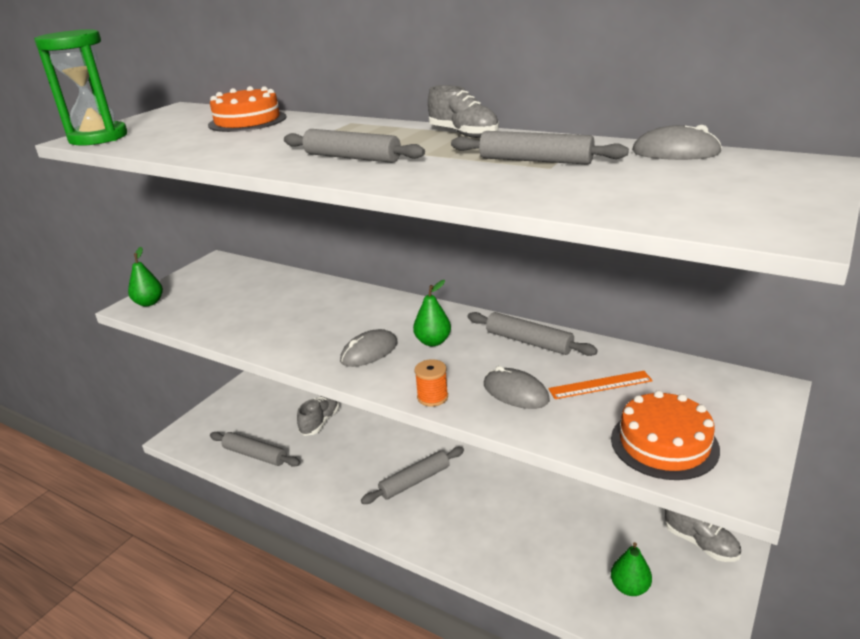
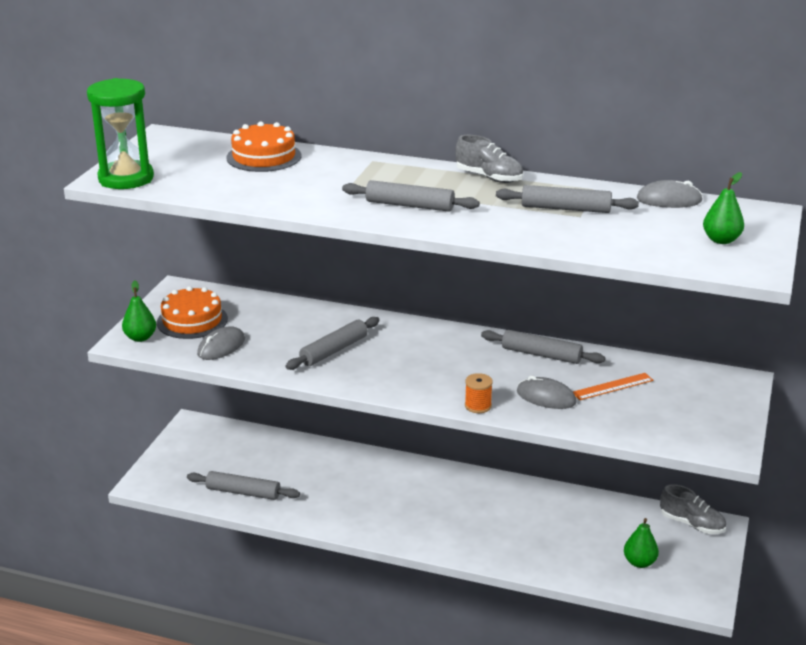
camera: 15 degrees left, 0 degrees up
(320, 422) = (297, 455): grey shoe -> none
(369, 352) = (401, 372): grey mouse -> grey mouse (221, 347)
(414, 481) = (421, 500): grey rolling pin -> grey rolling pin (334, 350)
(433, 342) = (455, 359): green pear -> green pear (721, 240)
(664, 443) = (672, 426): orange cake -> orange cake (192, 320)

